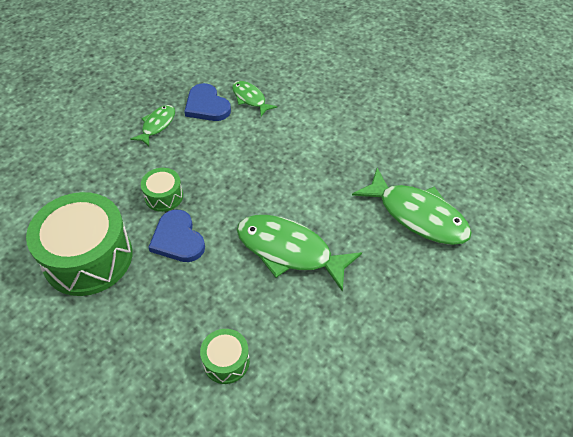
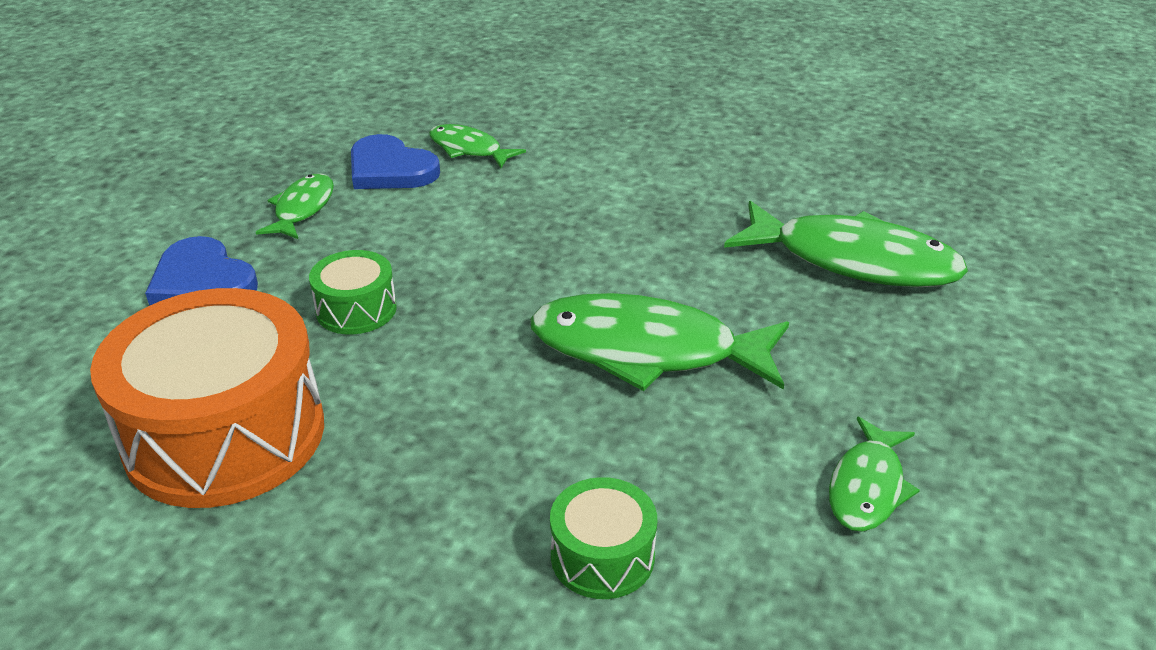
camera: 15 degrees left, 15 degrees down
(88, 257) = (225, 435): green drum -> orange drum
(178, 239) = (412, 371): blue heart -> blue heart (202, 281)
(360, 354) = (867, 487): none -> green fish

